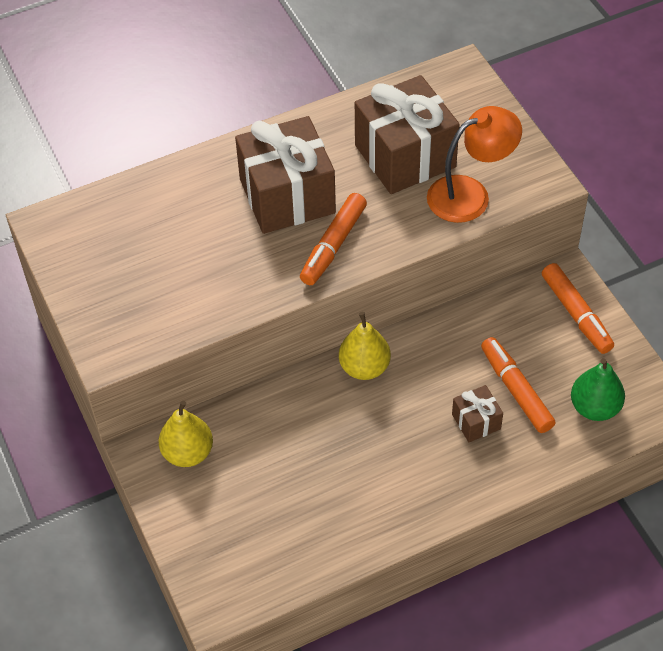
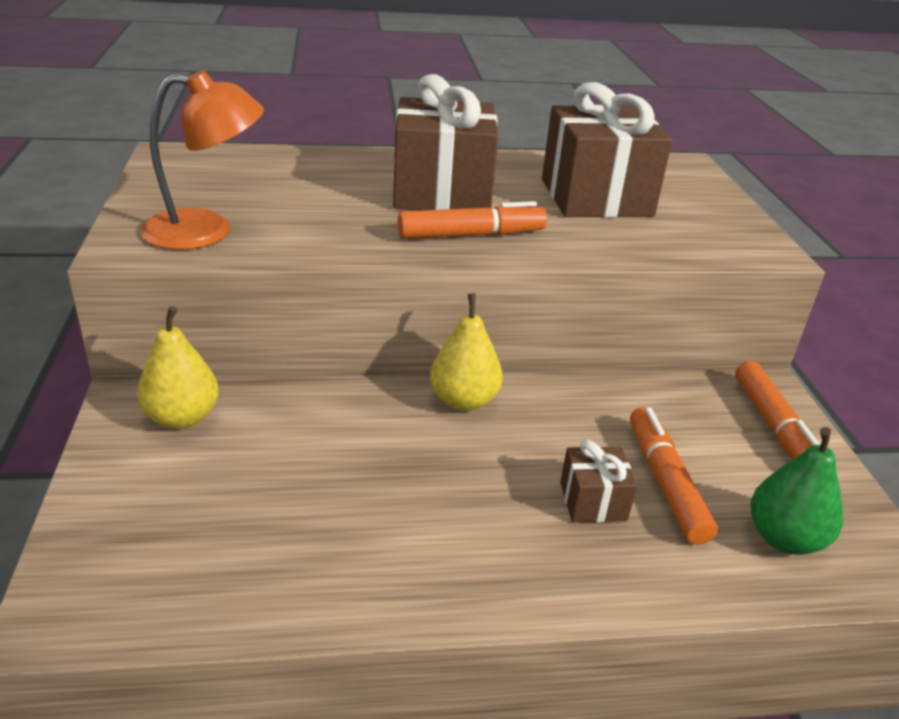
camera: 15 degrees right, 20 degrees down
(333, 245) = (471, 235): orange marker -> orange marker turned 150 degrees counterclockwise
(470, 194) = (664, 238): orange lamp -> orange lamp (207, 231)

